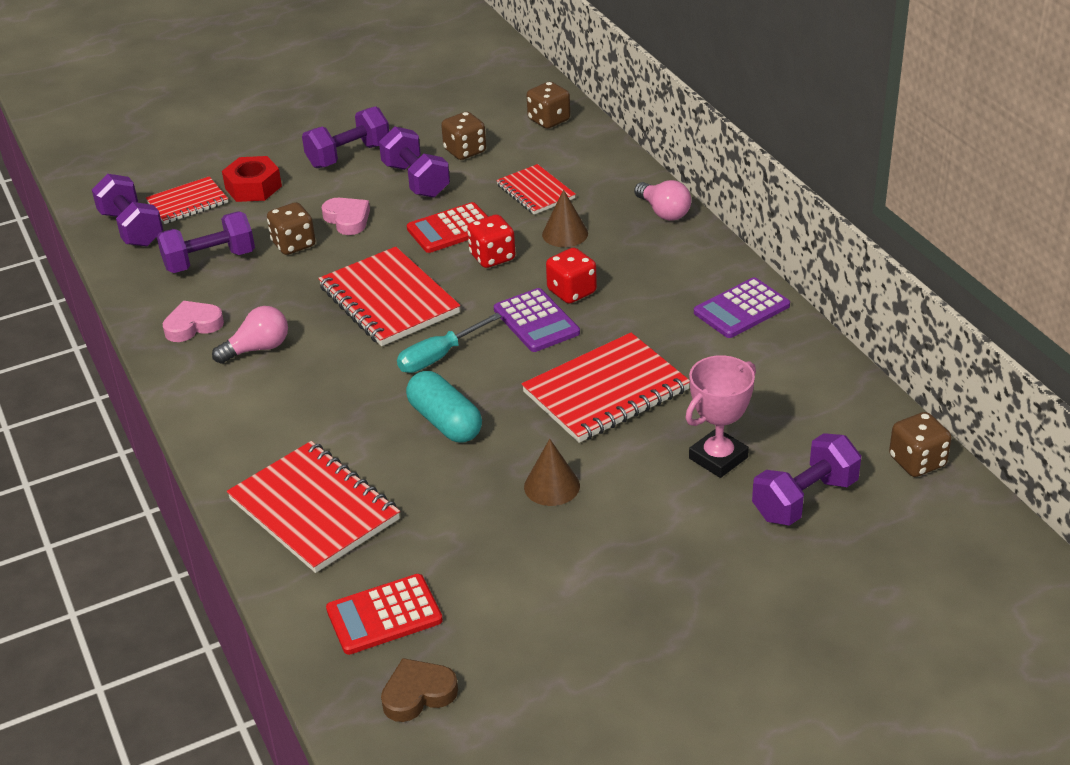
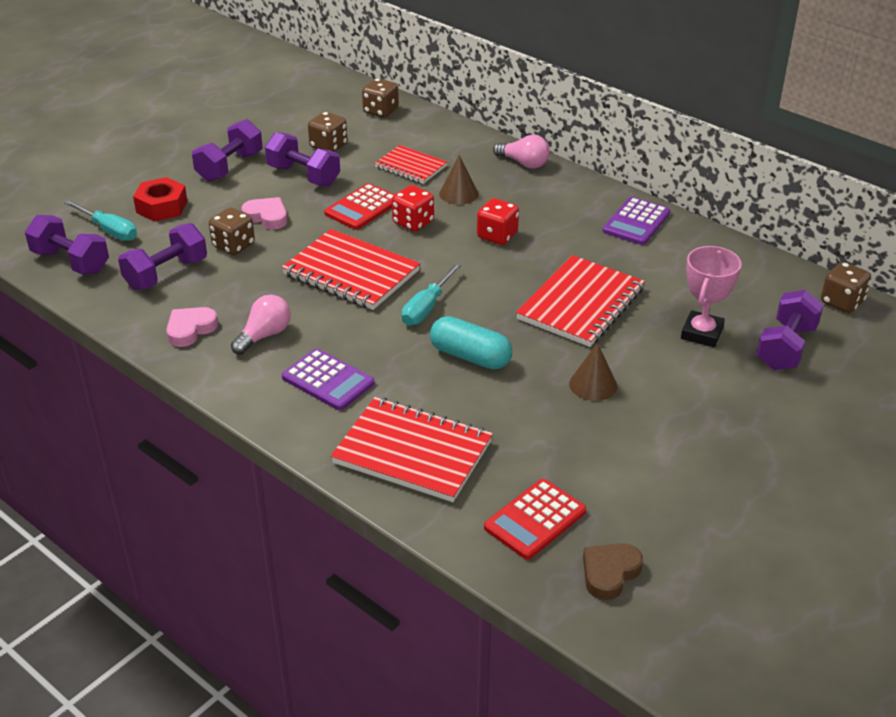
camera: 25 degrees left, 0 degrees up
(188, 203) = (109, 230): red notebook -> turquoise screwdriver
(536, 321) = (486, 264): purple calculator -> purple calculator (328, 380)

